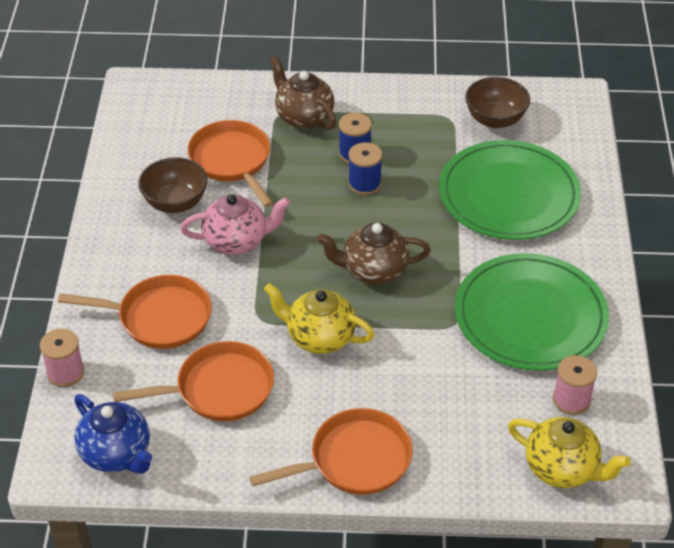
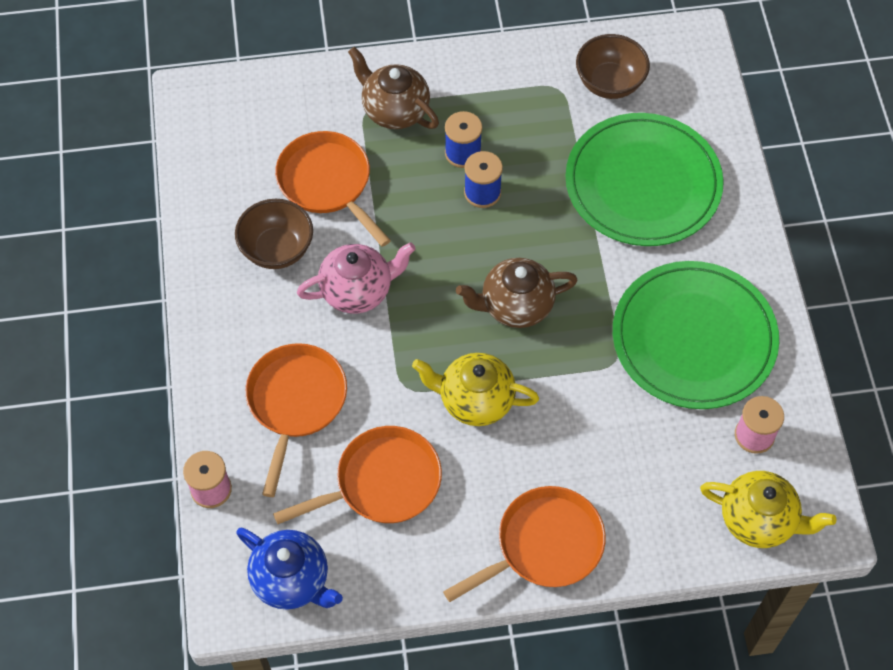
camera: 10 degrees left, 15 degrees up
(159, 317) = (295, 403): orange pan -> orange pan turned 75 degrees counterclockwise

